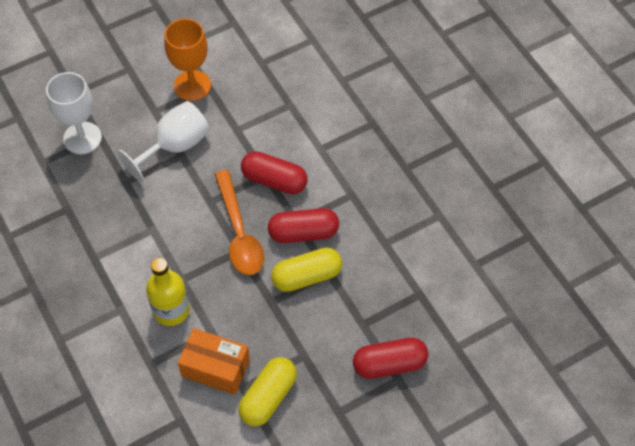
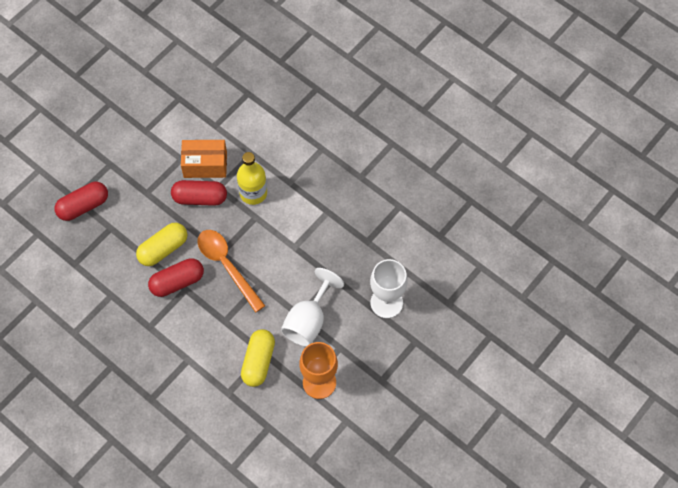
camera: 160 degrees right, 5 degrees up
(268, 397) = (161, 158): yellow capsule -> yellow capsule (258, 362)
(274, 180) = (216, 318): red capsule -> red capsule (200, 198)

